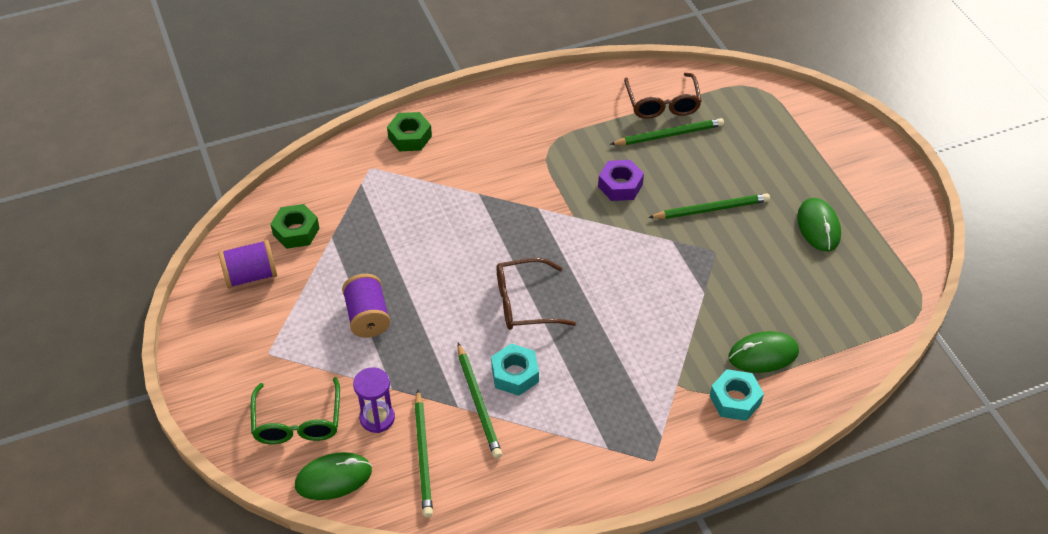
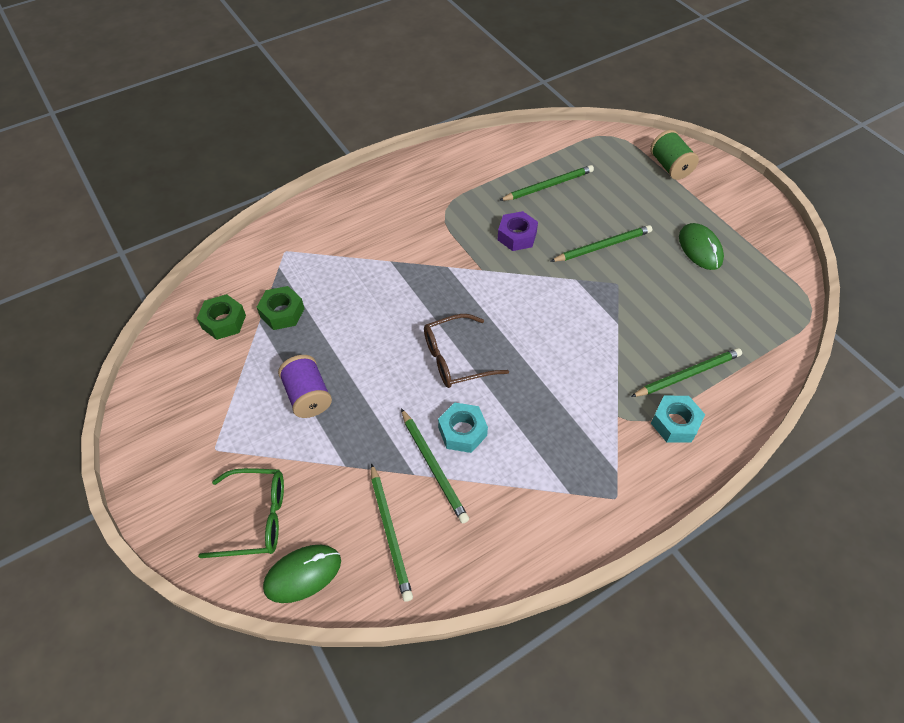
camera: 10 degrees left, 5 degrees up
(251, 275) = (185, 372): purple spool -> none
(297, 422) = (255, 518): green glasses -> green glasses turned 75 degrees counterclockwise
(377, 418) = (336, 500): purple hourglass -> none
(410, 137) = (316, 218): green nut -> green nut (282, 313)
(662, 104) = (535, 160): brown glasses -> none
(763, 354) = (687, 374): green mouse -> green pencil
(813, 131) = (670, 166): none -> green spool

